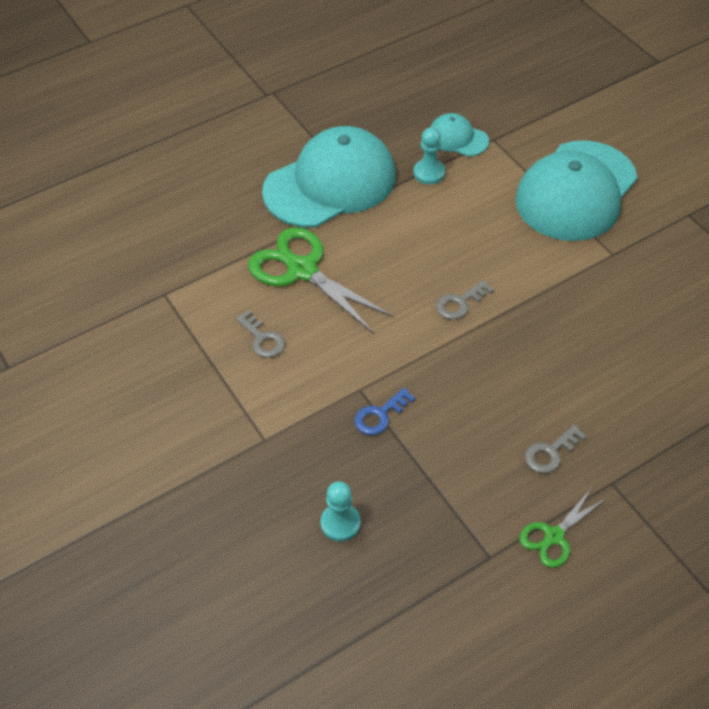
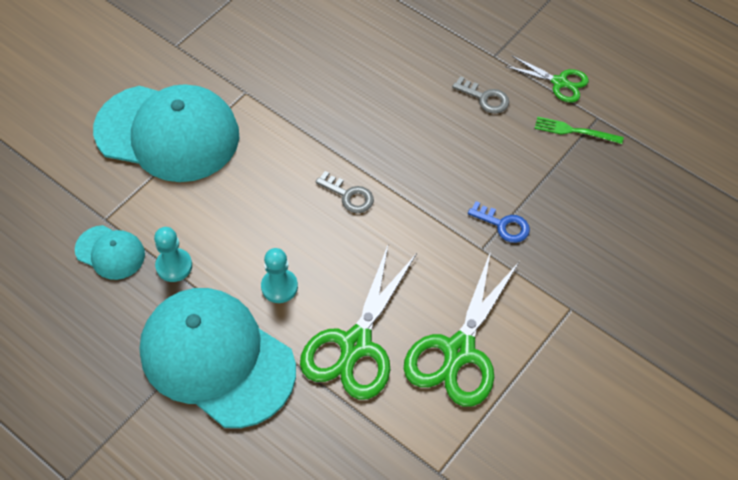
camera: 110 degrees left, 5 degrees up
(262, 338) = (459, 351): grey key -> green scissors
(340, 523) = (622, 223): turquoise pawn -> turquoise pawn (279, 287)
(457, 138) = (110, 252): turquoise cap -> turquoise cap turned 75 degrees counterclockwise
(477, 525) = (575, 131): none -> green fork

